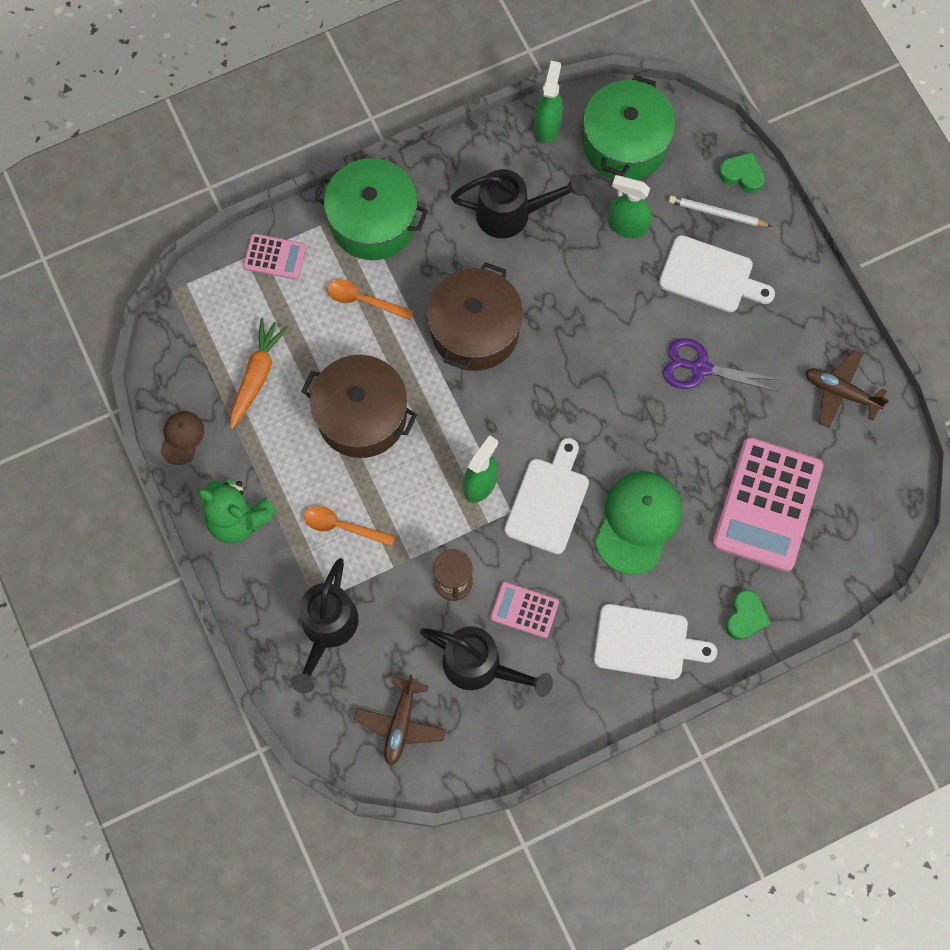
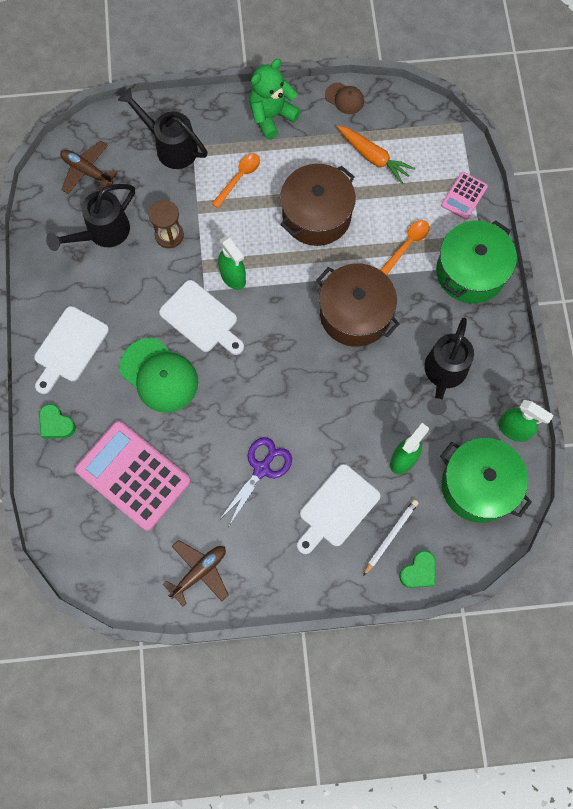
camera: 110 degrees right, 0 degrees up
(524, 610) = (129, 275): pink calculator -> none

